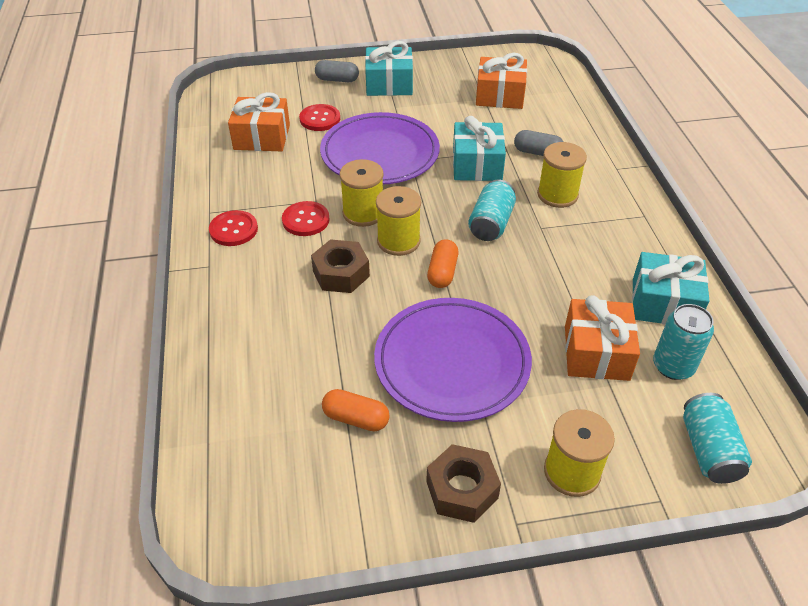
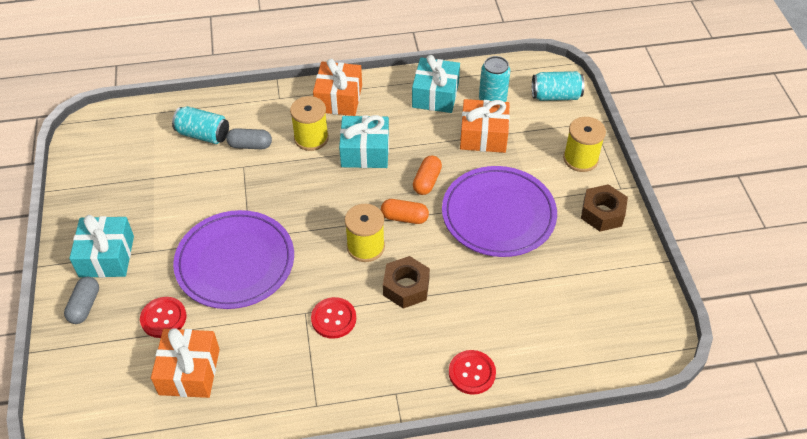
camera: 90 degrees left, 5 degrees up
(233, 229) = (345, 379): red button -> red button (472, 373)
(356, 418) = (555, 271): orange capsule -> orange capsule (427, 181)
(363, 213) = (326, 273): yellow spool -> none
(477, 165) = (263, 188): turquoise gift -> turquoise gift (365, 152)
(491, 224) = (346, 183): turquoise can -> turquoise can (203, 135)
(500, 95) = (151, 165): orange gift -> orange gift (338, 98)
(537, 152) = (250, 145): grey capsule -> grey capsule turned 75 degrees clockwise

